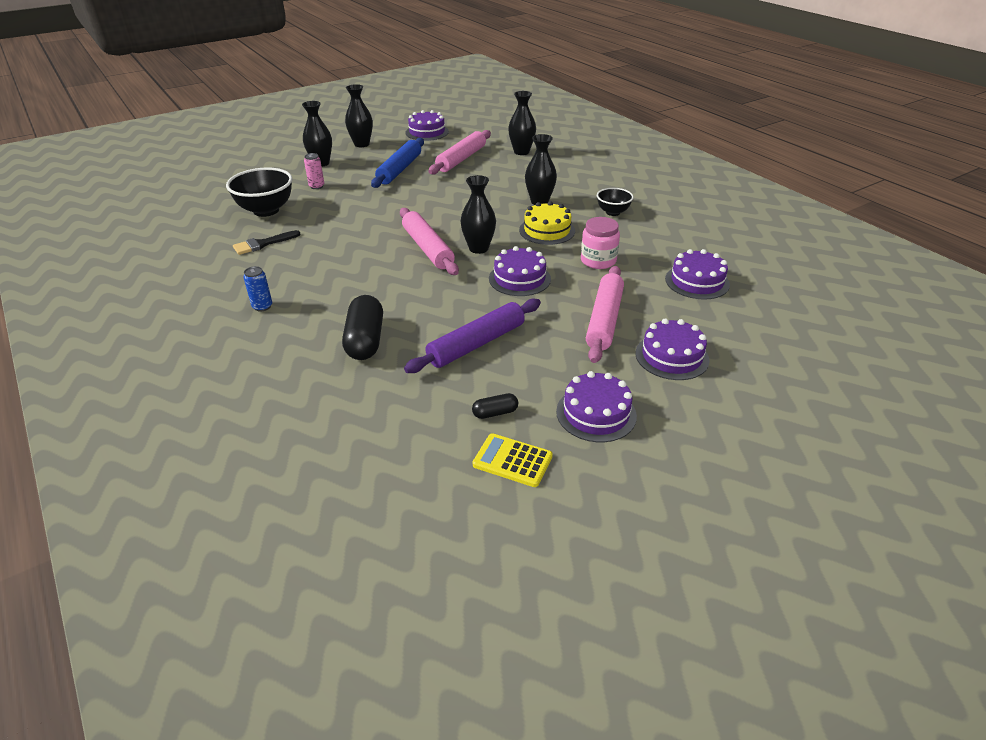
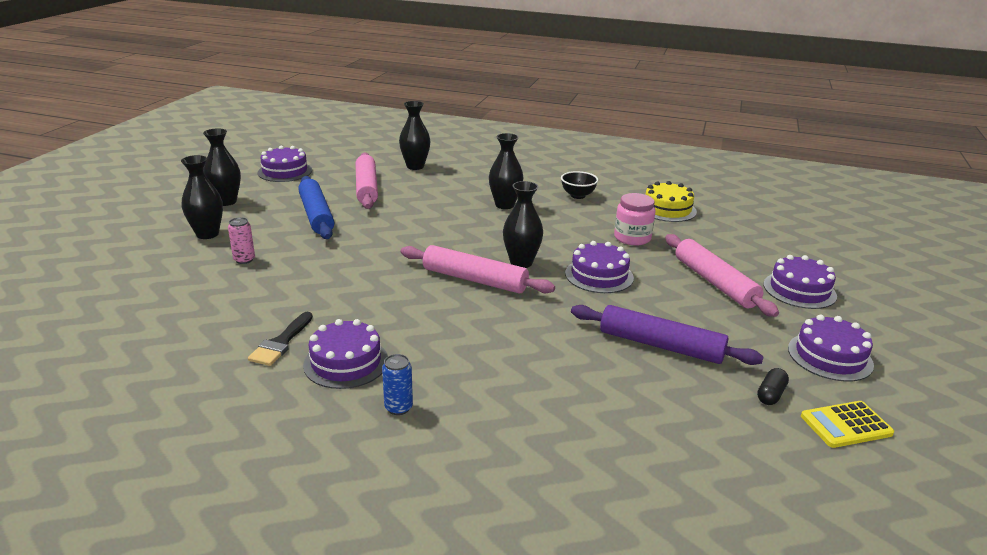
camera: 40 degrees left, 10 degrees down
(266, 210) = (221, 306): black bowl -> none
(365, 340) = (564, 389): black capsule -> none
(476, 344) = (660, 345): purple rolling pin -> purple rolling pin turned 75 degrees counterclockwise
(547, 230) = (552, 227): yellow cake -> yellow cake (667, 209)
(697, 281) = (722, 228): purple cake -> purple cake (346, 362)

